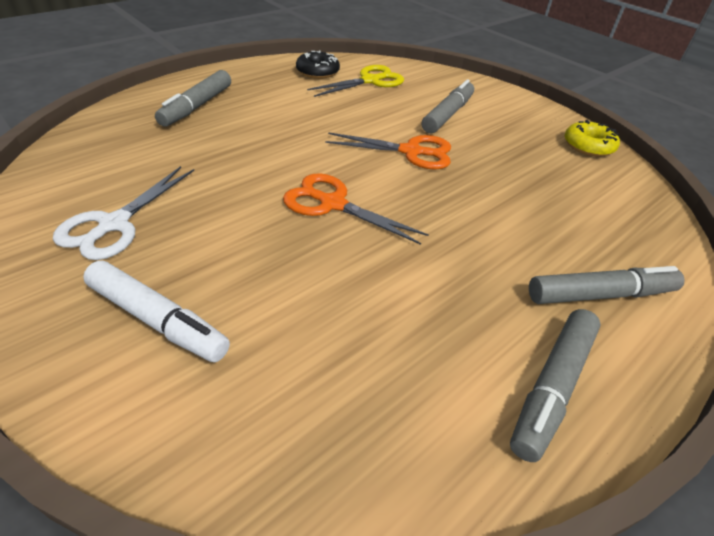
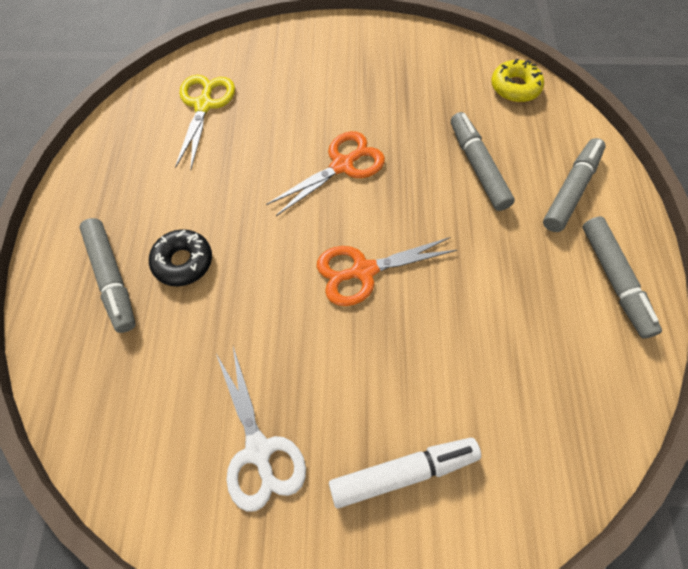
camera: 45 degrees left, 20 degrees up
(317, 72) = (144, 133): black donut -> black donut (183, 262)
(447, 115) = (313, 96): grey marker -> grey marker (477, 167)
(588, 146) = (434, 48): yellow donut -> yellow donut (515, 87)

